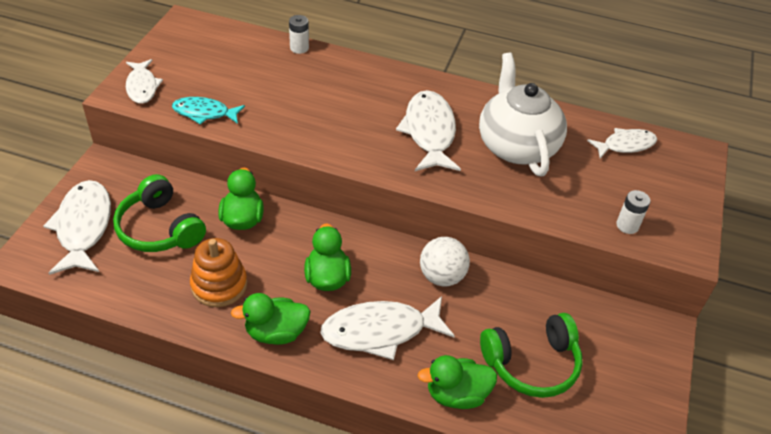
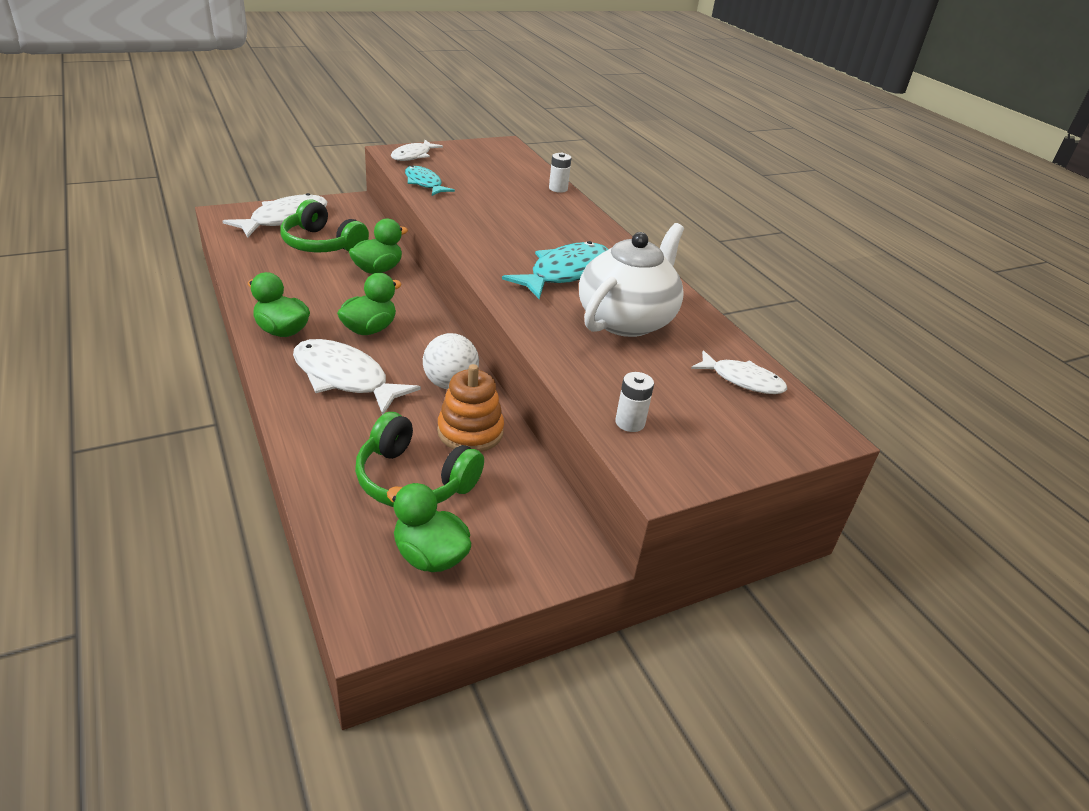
camera: 45 degrees right, 10 degrees down
(159, 228) = (322, 244): green headphones -> green headphones turned 60 degrees counterclockwise
(219, 285) = (299, 288): orange stacking toy -> orange stacking toy (470, 432)
(429, 132) = (565, 273): white fish -> turquoise fish
(456, 394) = (322, 449): green duck -> green duck (430, 556)

